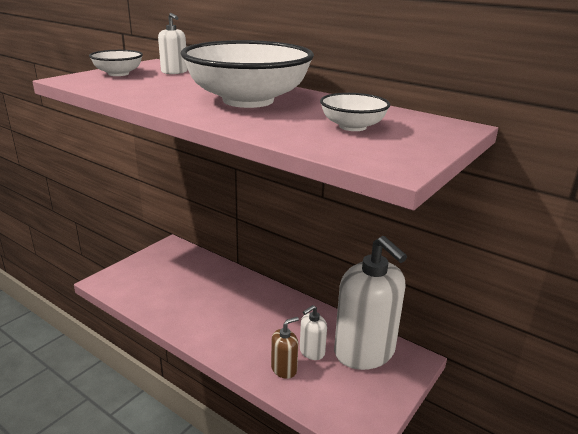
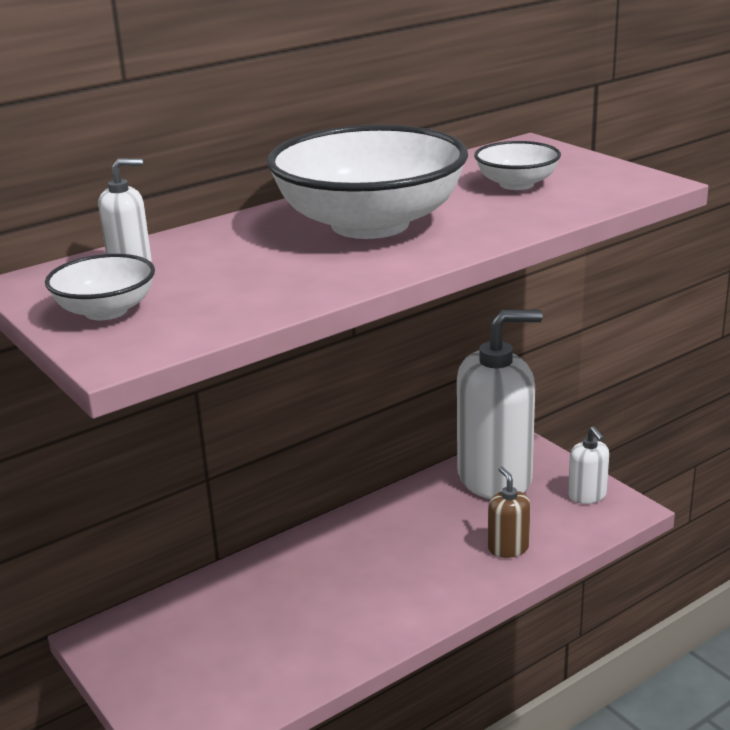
camera: 70 degrees left, 0 degrees up
(312, 352) = (481, 519): white soap dispenser -> white soap dispenser (587, 495)

